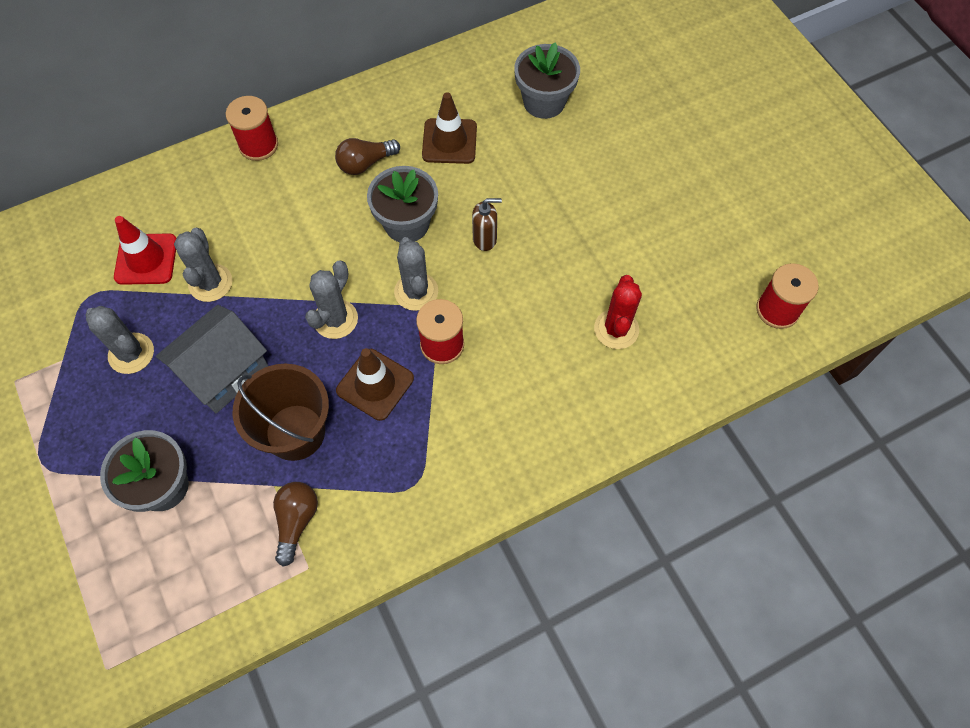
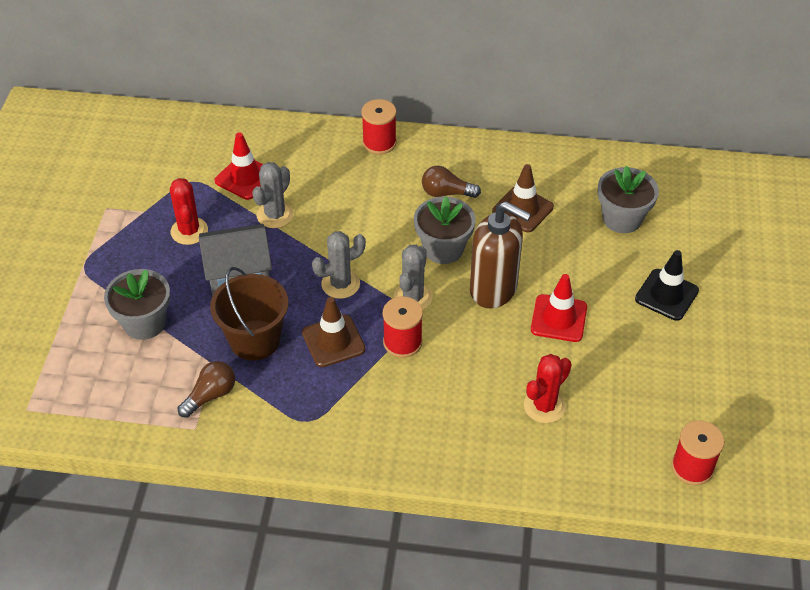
camera: 35 degrees right, 15 degrees down
(131, 353) = (189, 231): grey cactus -> red cactus
(485, 239) = (494, 289): brown soap dispenser -> brown soap dispenser, size x2.07
(563, 234) = (558, 318): none -> red traffic cone
(636, 156) = (666, 295): none -> black traffic cone

